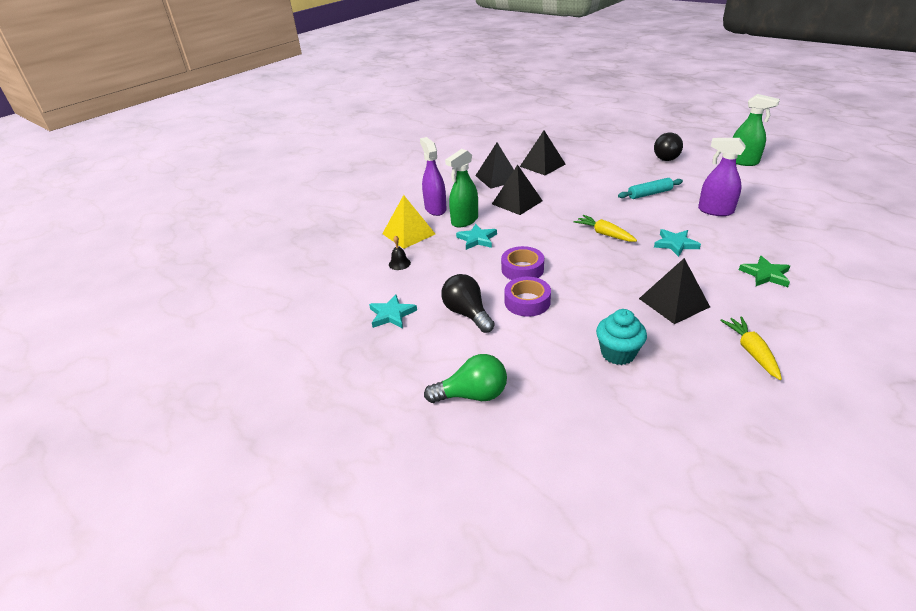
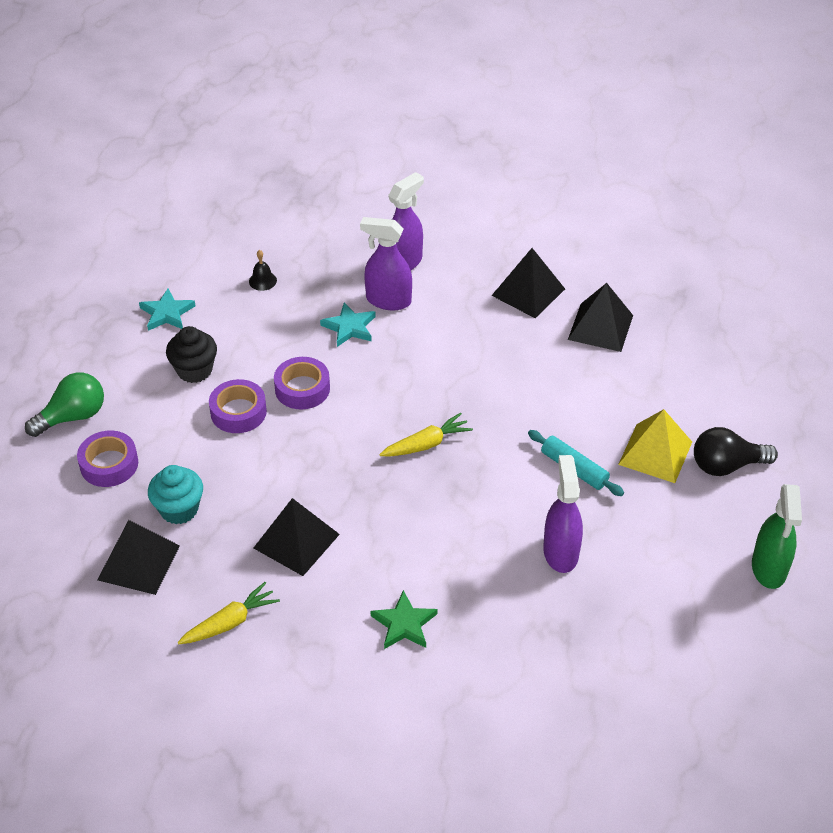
camera: 60 degrees right, 10 degrees up
(408, 233) = (330, 262): yellow pyramid -> yellow pyramid (655, 453)
(464, 221) = (388, 300): green spray bottle -> purple spray bottle
(467, 313) = (194, 370): black light bulb -> black cupcake
(472, 395) = (73, 416): green light bulb -> green light bulb turned 90 degrees counterclockwise
(517, 202) = (466, 334): black pyramid -> black pyramid (139, 562)
(545, 383) = (109, 464): none -> purple tape
(604, 234) = (426, 444): yellow carrot -> yellow carrot turned 45 degrees clockwise
(675, 244) = (437, 521): turquoise star -> none

